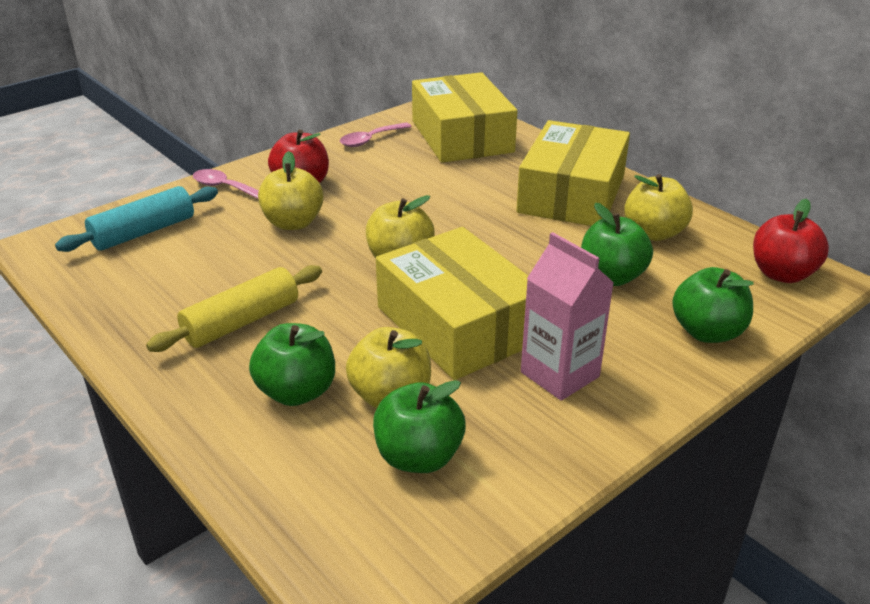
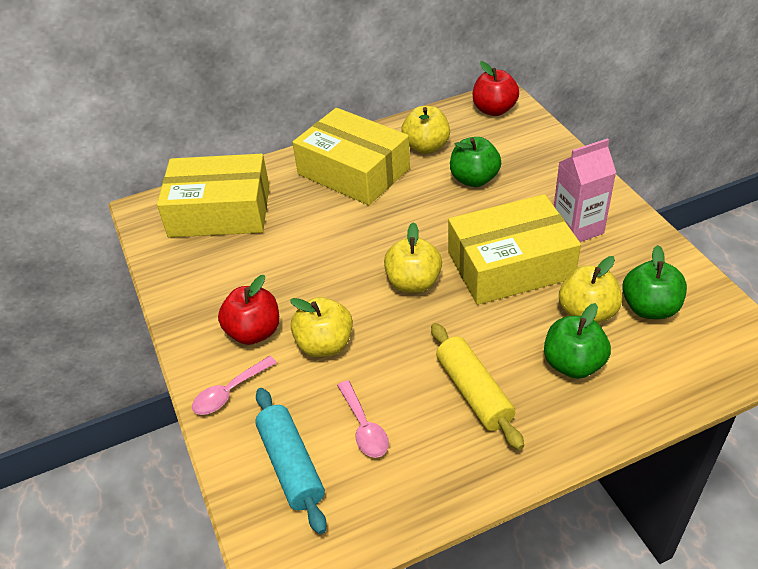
camera: 70 degrees left, 10 degrees up
(370, 140) = (188, 272): pink spoon -> pink spoon (364, 427)
(707, 332) = (547, 156): green apple -> none

